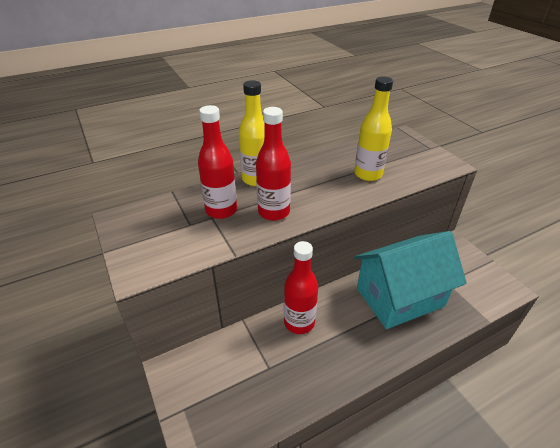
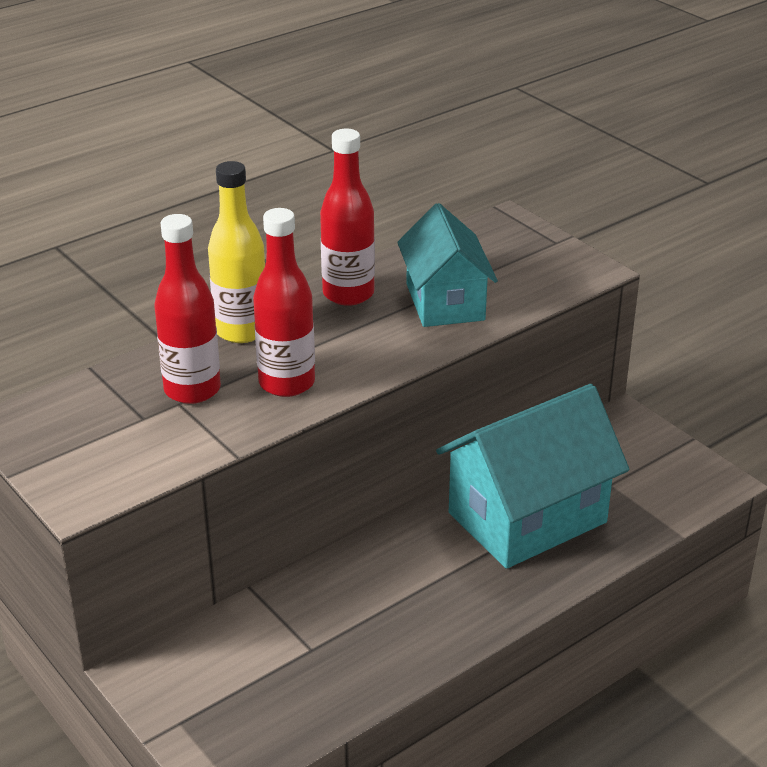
camera: 10 degrees left, 5 degrees down
(299, 322) = (352, 578): red bottle -> red bottle (348, 294)
(368, 174) = (445, 302): yellow bottle -> turquoise house

